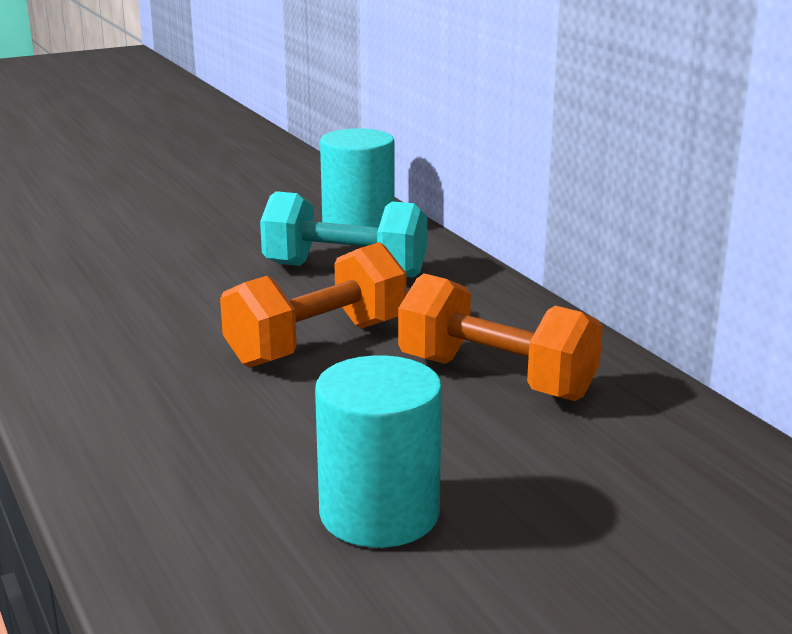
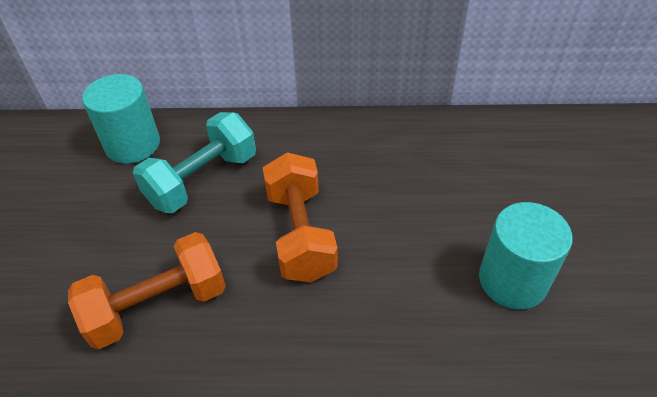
camera: 60 degrees left, 25 degrees up
(496, 378) = (395, 174): orange dumbbell -> orange dumbbell (157, 306)

